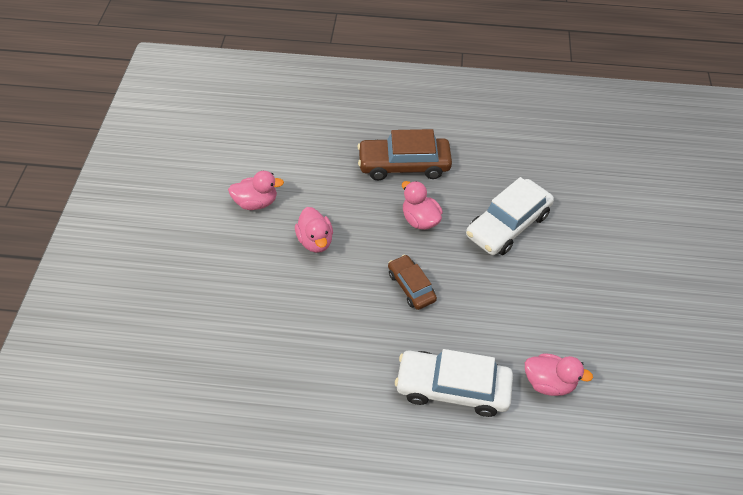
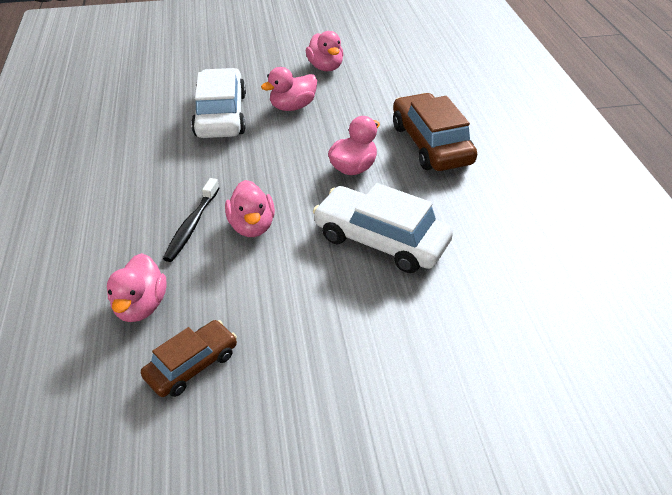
camera: 75 degrees right, 10 degrees down
(411, 286) = (255, 176): brown car -> brown car (192, 365)
(452, 388) = (126, 225): white car -> white car (221, 115)
(464, 339) = (192, 225): none -> black toothbrush
(475, 299) = (252, 226): none -> pink duck

